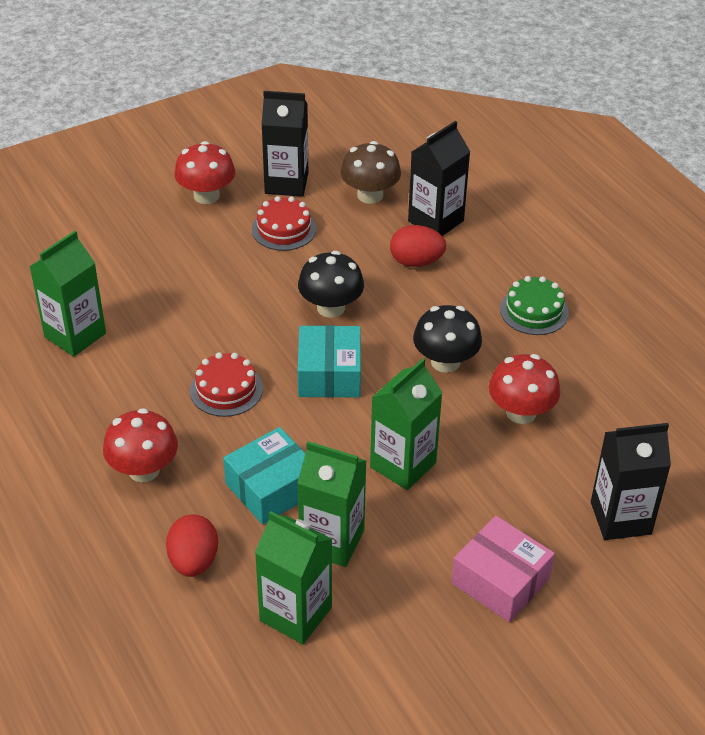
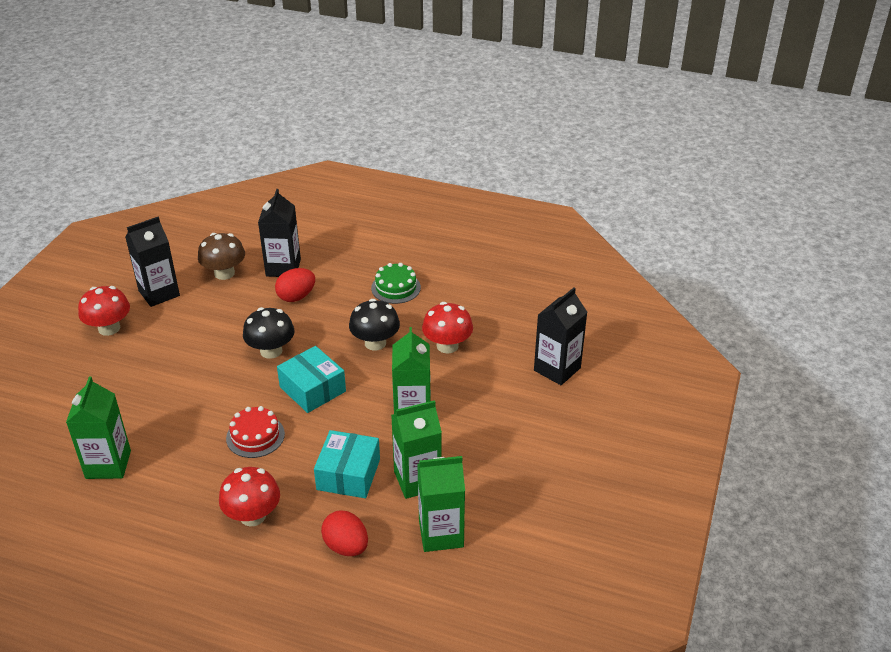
camera: 40 degrees left, 5 degrees down
(284, 229) = (188, 321): red cake -> none
(500, 581) = (532, 440): pink box -> none

